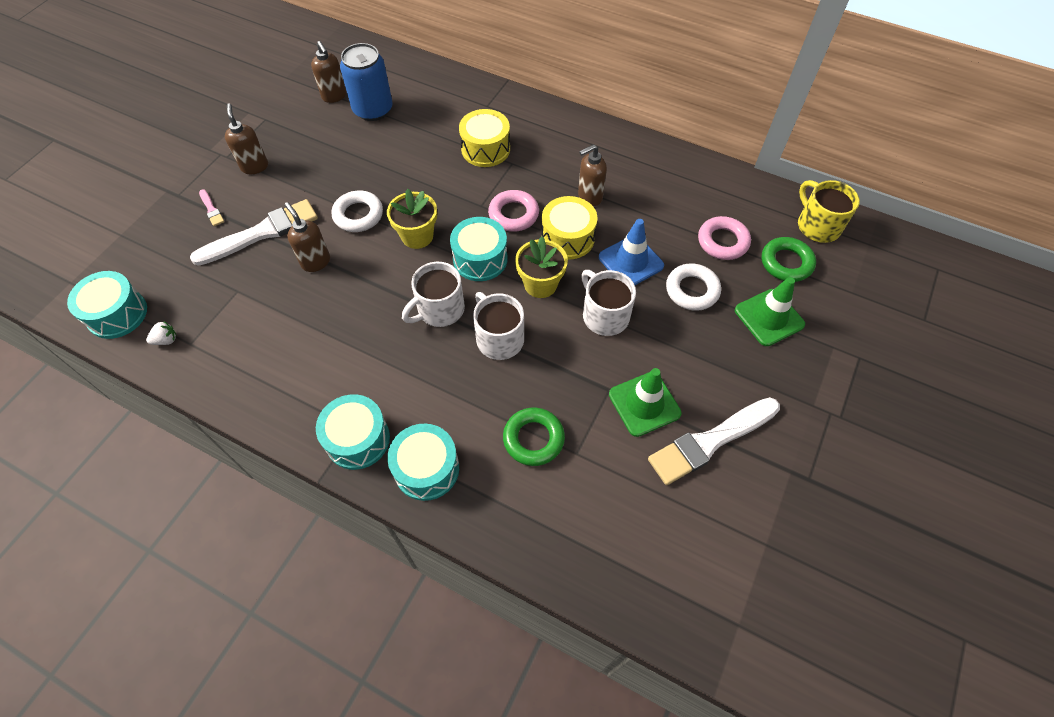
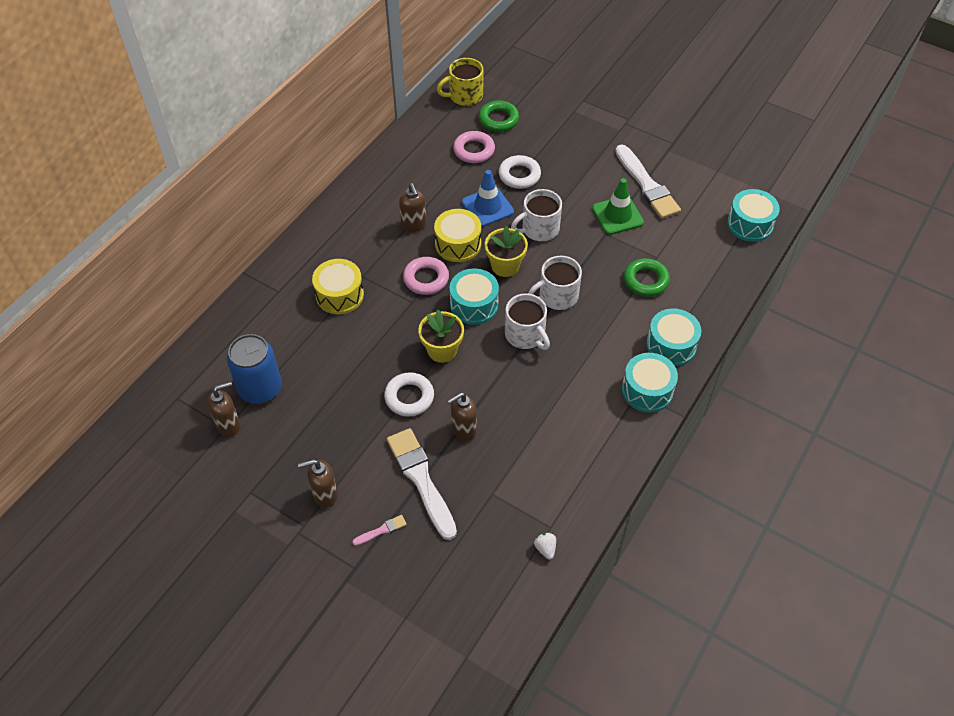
camera: 85 degrees left, 5 degrees down
(117, 314) = (511, 600): turquoise drum -> turquoise drum (750, 224)
(769, 317) = (547, 138): green traffic cone -> none

